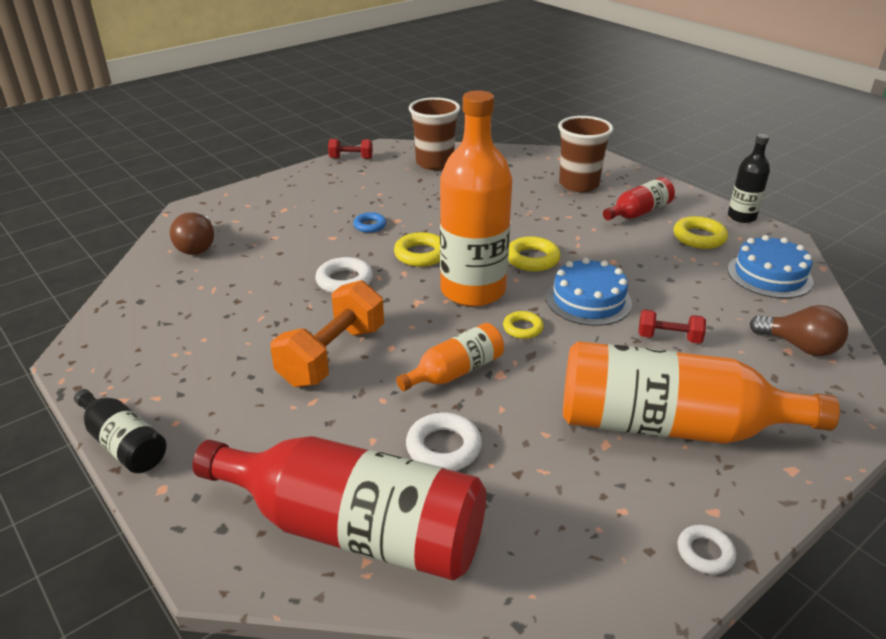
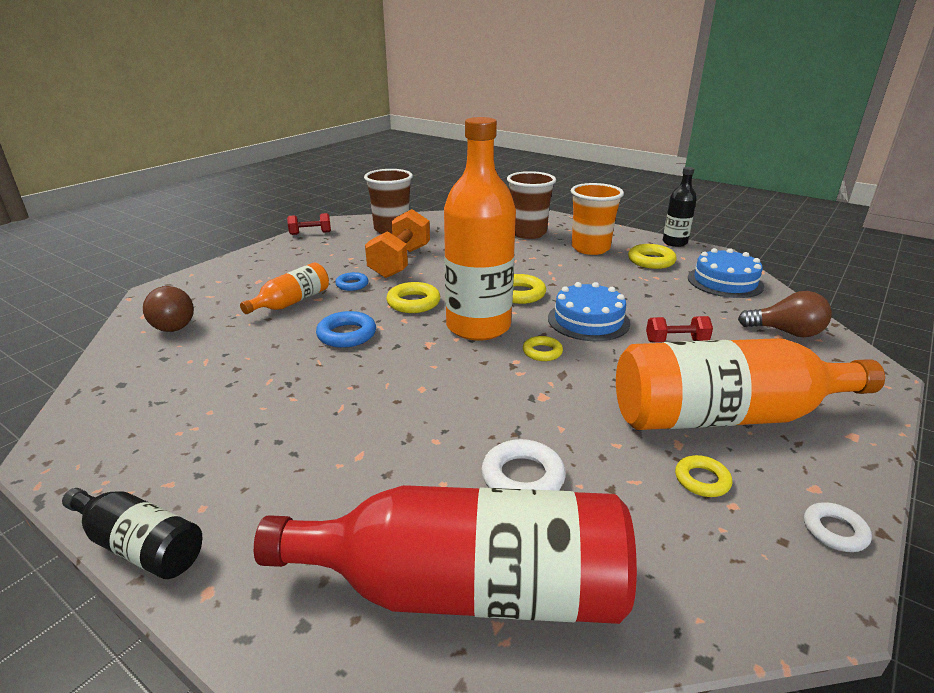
camera: 15 degrees left, 5 degrees down
(332, 355) = (363, 406): orange dumbbell -> orange dumbbell (400, 262)
(344, 281) = (347, 334): white ring -> blue ring
(455, 372) = (497, 401): orange bottle -> orange bottle (291, 302)
(607, 482) = (702, 480): none -> yellow ring
(638, 212) = (590, 248): red bottle -> orange cup

